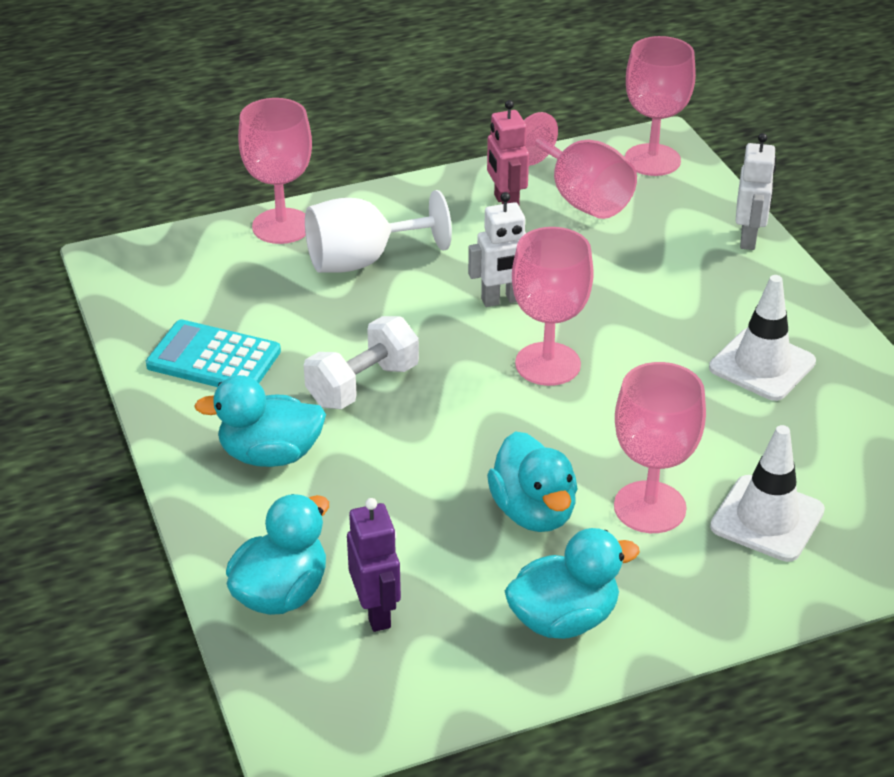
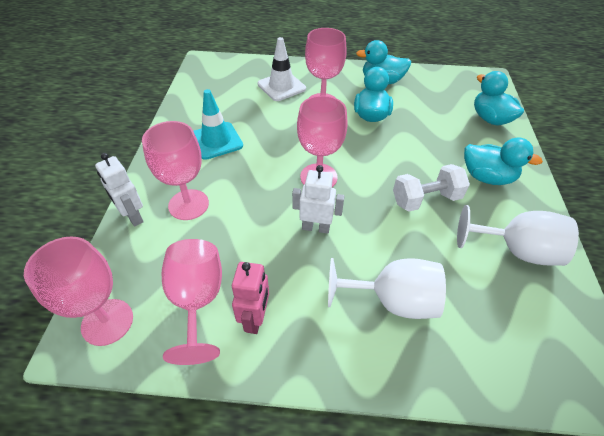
camera: 155 degrees left, 10 degrees up
(214, 358) = (516, 250): turquoise calculator -> white goblet
(281, 226) = (448, 372): pink goblet -> pink goblet (188, 204)
(281, 593) = (490, 119): turquoise duck -> turquoise duck turned 90 degrees clockwise
(376, 612) = (452, 102): purple robot -> none
(748, 238) = (133, 216): white robot -> white robot turned 75 degrees counterclockwise
(762, 365) = (216, 141): white traffic cone -> turquoise traffic cone

